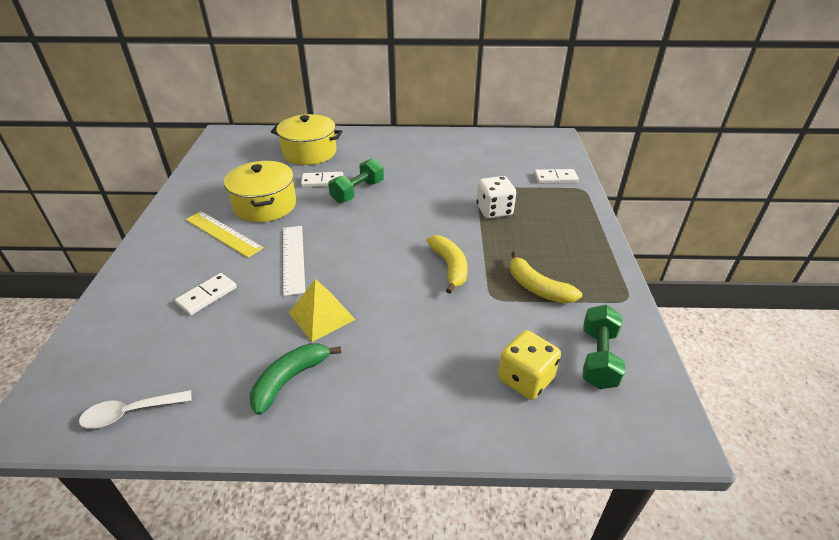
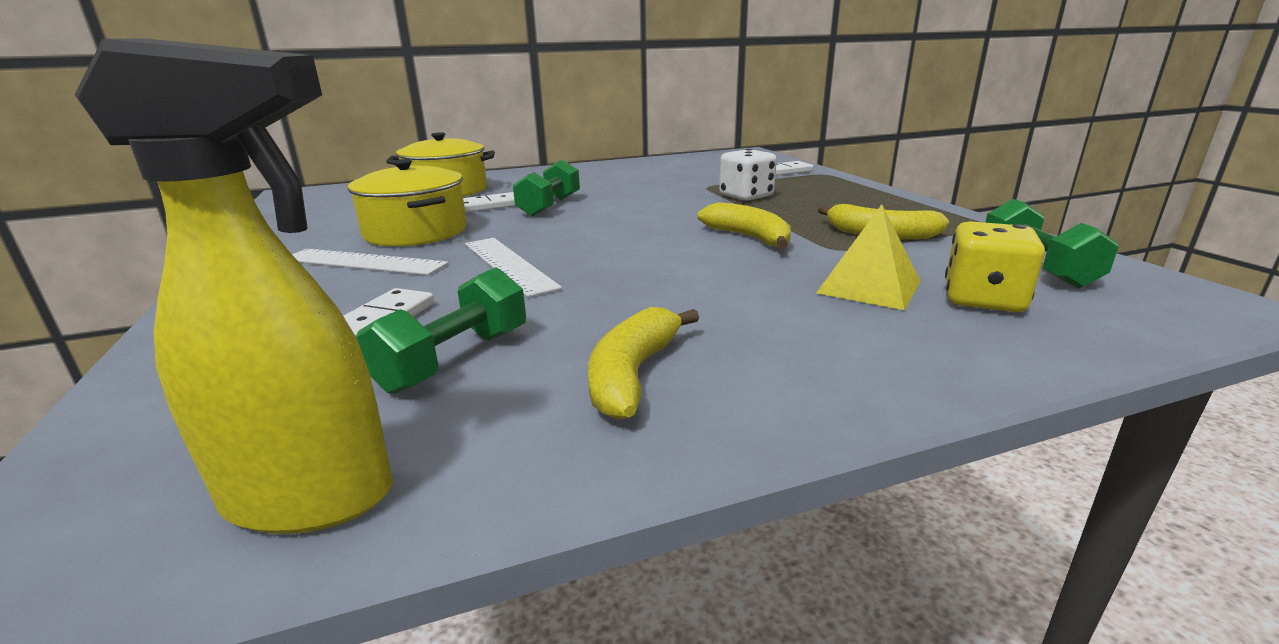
camera: 20 degrees left, 15 degrees down
(130, 413) = (312, 498): white spoon -> yellow spray bottle
(221, 340) = (454, 360): none -> green dumbbell
(223, 233) = (364, 262): yellow ruler -> white ruler
(290, 379) = (633, 374): green banana -> yellow banana
(322, 316) = (614, 303): yellow pyramid -> yellow pyramid (869, 287)

